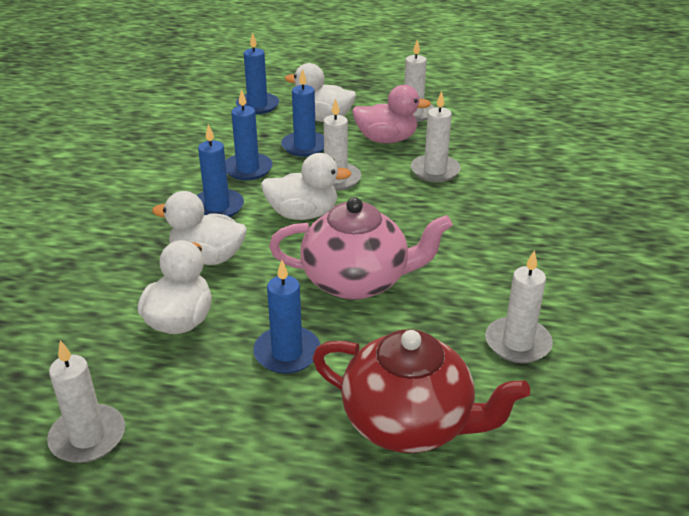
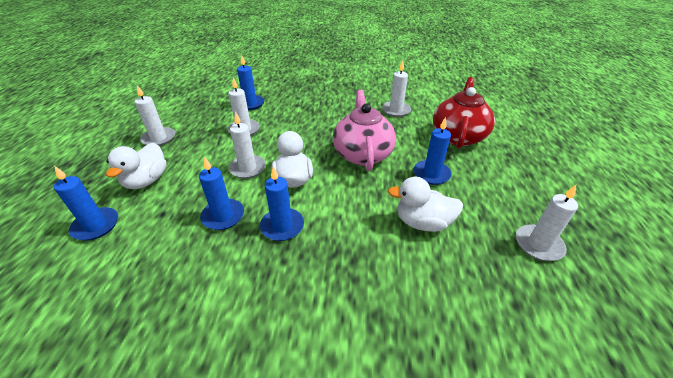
camera: 95 degrees left, 5 degrees up
(207, 257) = (351, 221): white duck -> none
(305, 146) = (193, 187): blue candle -> blue candle (250, 104)
(386, 139) = (196, 148): pink duck -> none

